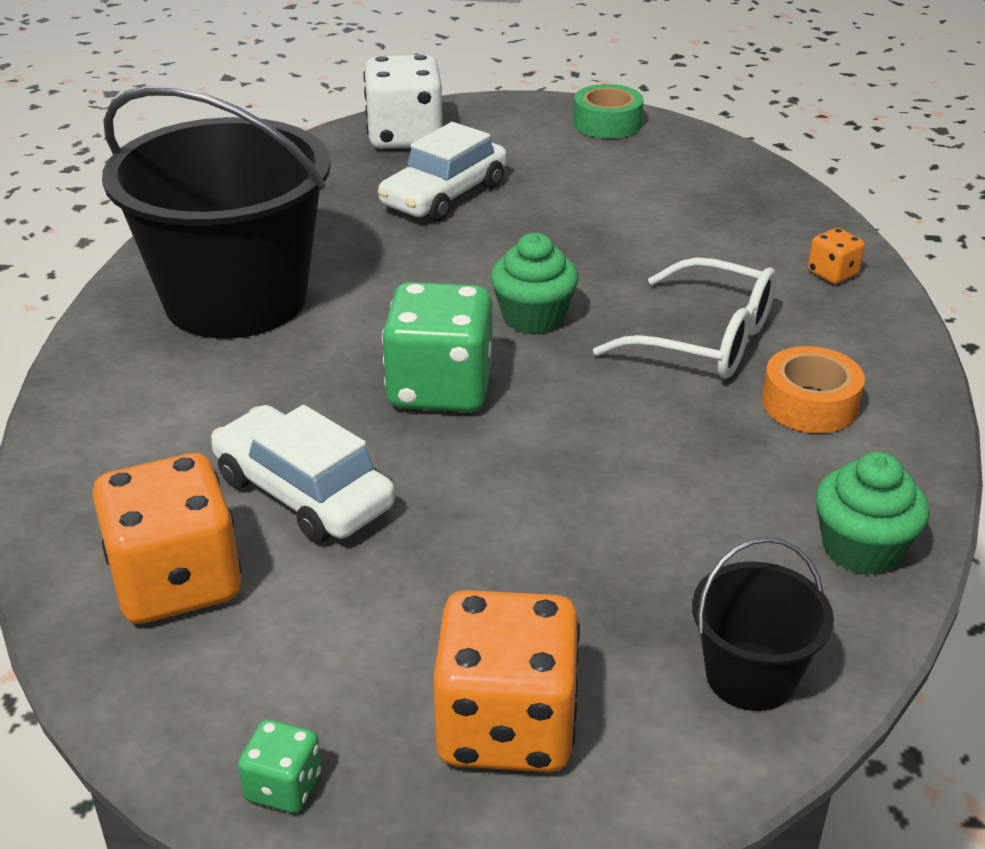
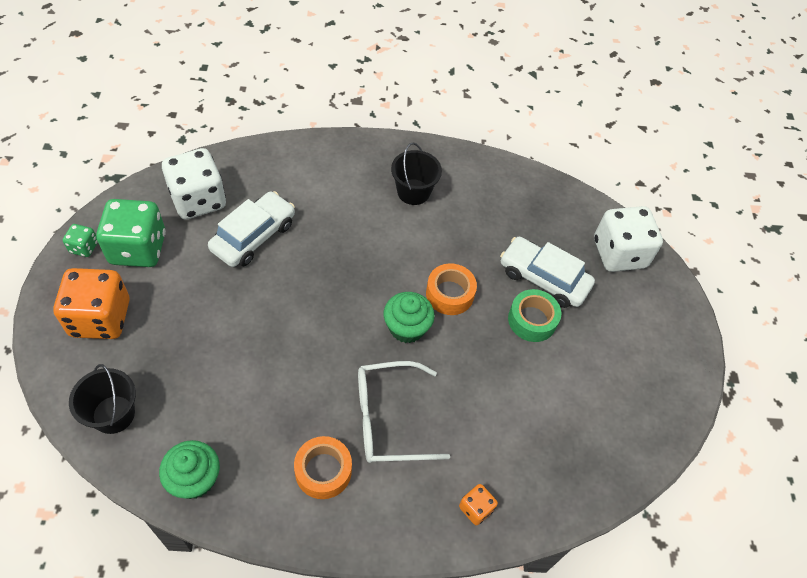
camera: 80 degrees right, 20 degrees up
(176, 582) = (198, 200): orange dice -> white dice
(236, 299) = (413, 192): black bucket -> black bucket, size x0.45
(440, 388) = (335, 285): green dice -> green dice (138, 249)
(467, 275) = (449, 294): none -> orange tape
(607, 123) = (673, 375): green tape -> green tape (532, 320)
(706, 340) = (388, 419): white glasses -> white glasses turned 60 degrees clockwise

